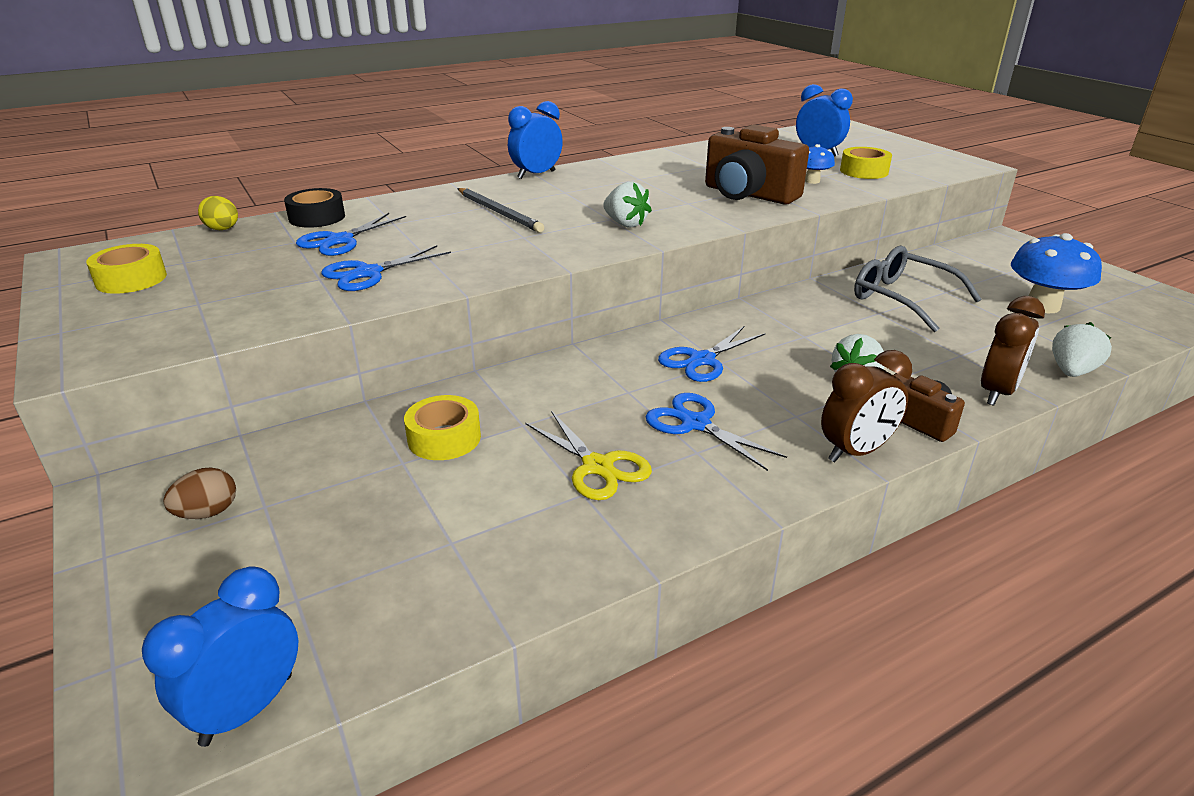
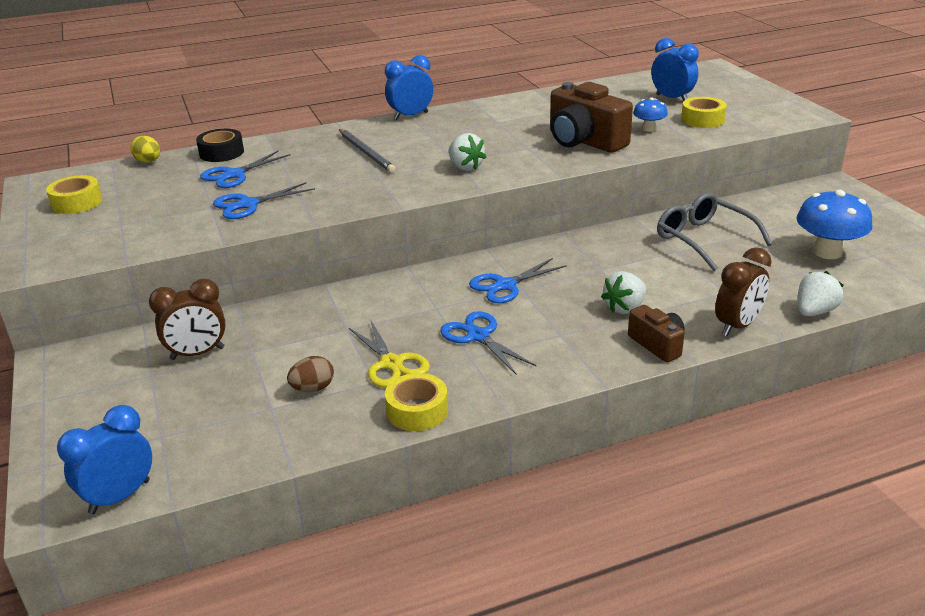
camera: 10 degrees right, 0 degrees up
(208, 513) = (113, 377): brown egg -> brown egg (313, 388)
(444, 438) = (286, 335): yellow tape -> yellow tape (417, 410)
(855, 452) = (593, 365): brown clock -> brown clock (197, 353)

